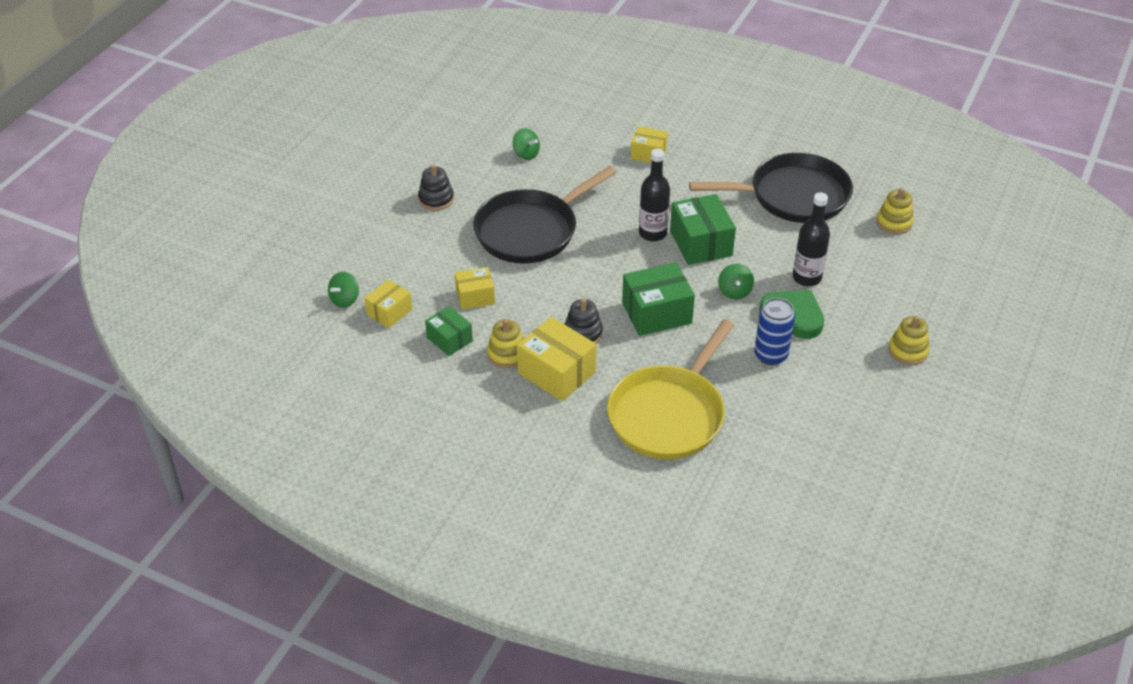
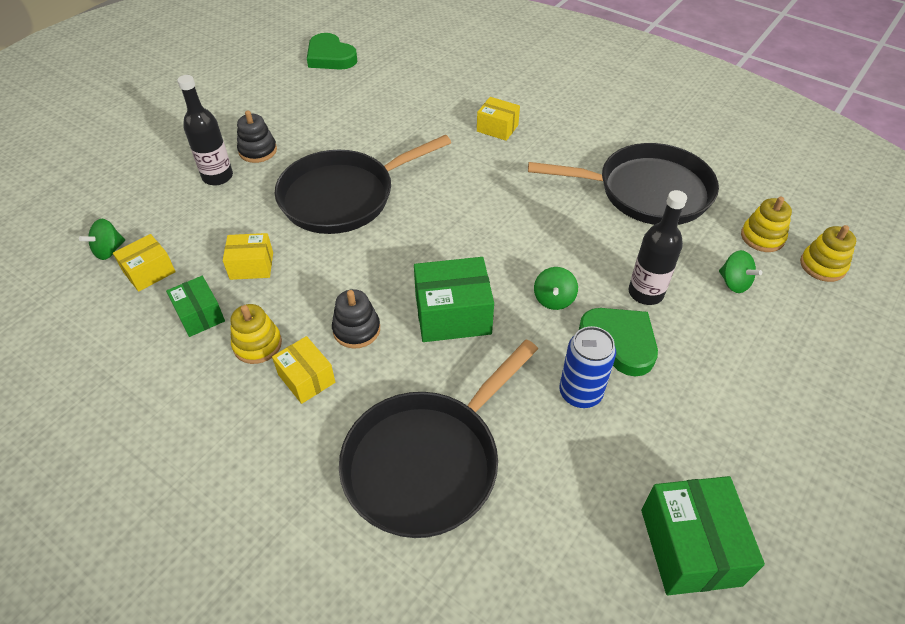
camera: 10 degrees right, 5 degrees up
(466, 100) = (330, 57): none -> green heart
(526, 154) = (369, 115): green spinning top -> green spinning top (734, 283)
(556, 372) = (306, 378): yellow box -> yellow box, size x0.61
(652, 233) = (476, 216): black bottle -> black bottle (217, 177)
(669, 414) = (427, 462): yellow pan -> black pan
(701, 243) = (528, 234): green box -> green box (690, 547)
(907, 351) = (763, 414): yellow stacking toy -> yellow stacking toy (822, 265)

